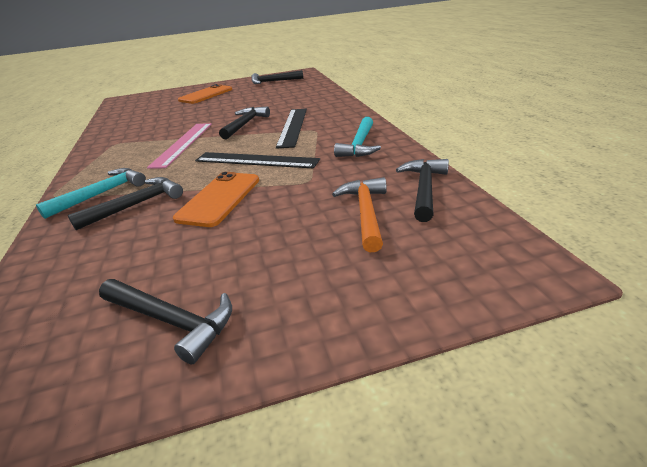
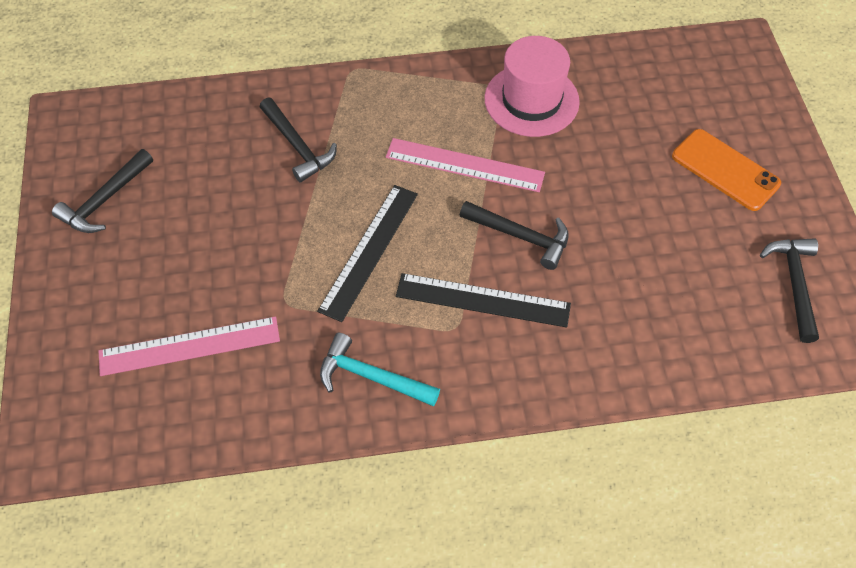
camera: 95 degrees right, 25 degrees up
(102, 194) = (339, 110): turquoise hammer -> none
(133, 134) = (531, 100): none -> pink hat
(219, 199) = (279, 217): orange phone -> none
(365, 213) = (189, 346): orange hammer -> pink ruler
(424, 189) = (213, 415): black hammer -> none

